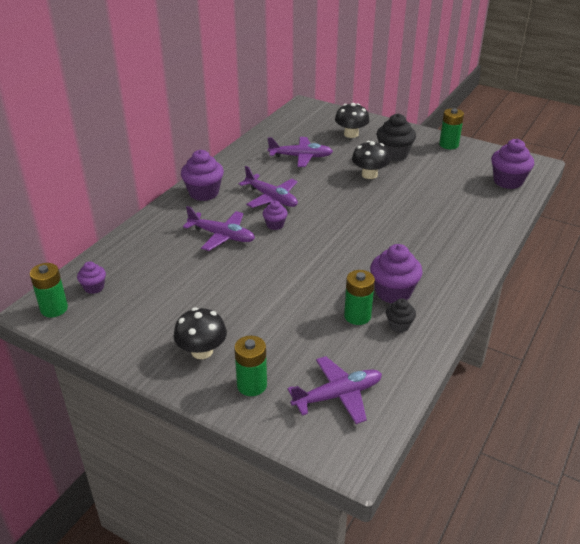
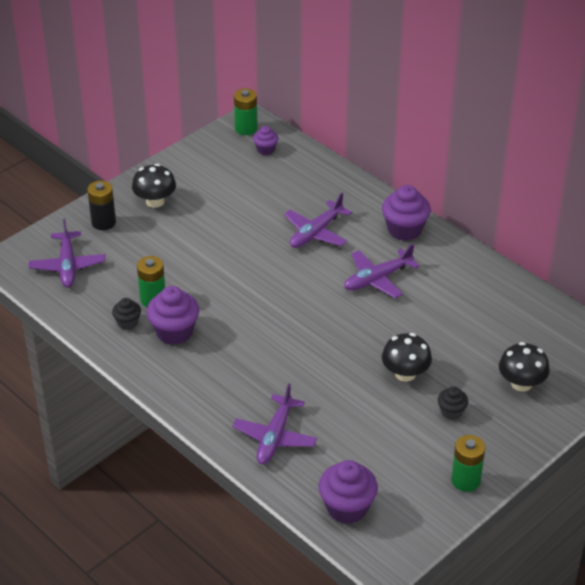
camera: 105 degrees right, 5 degrees up
(252, 385) = (103, 222): green battery -> black battery
(275, 225) = (322, 272): purple cupcake -> none
(301, 157) = (468, 321): purple plane -> purple plane (275, 437)
(394, 154) = (451, 412): black cupcake -> black cupcake, size x0.55

